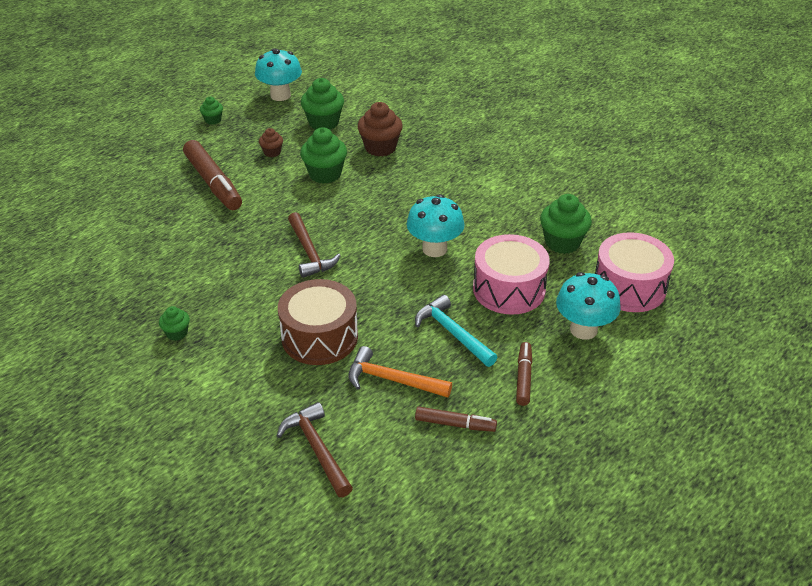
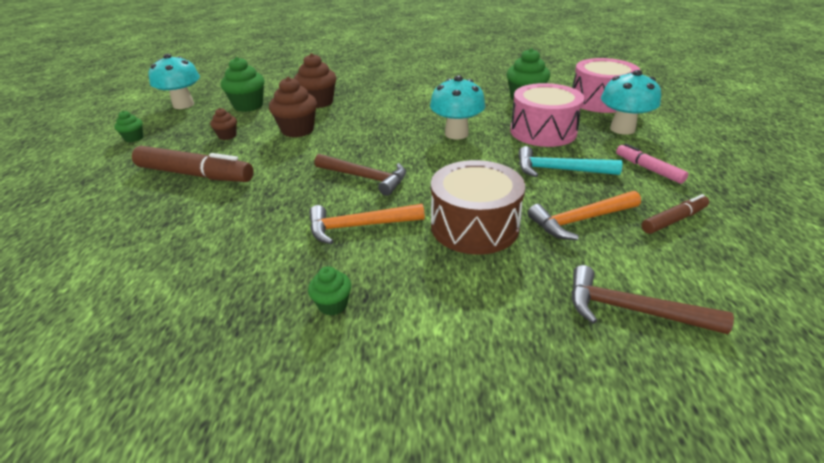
camera: 40 degrees left, 5 degrees down
(254, 291) = (359, 226): none -> orange hammer
(325, 174) = (297, 130): green cupcake -> brown cupcake
(523, 377) = (648, 169): brown marker -> pink marker

